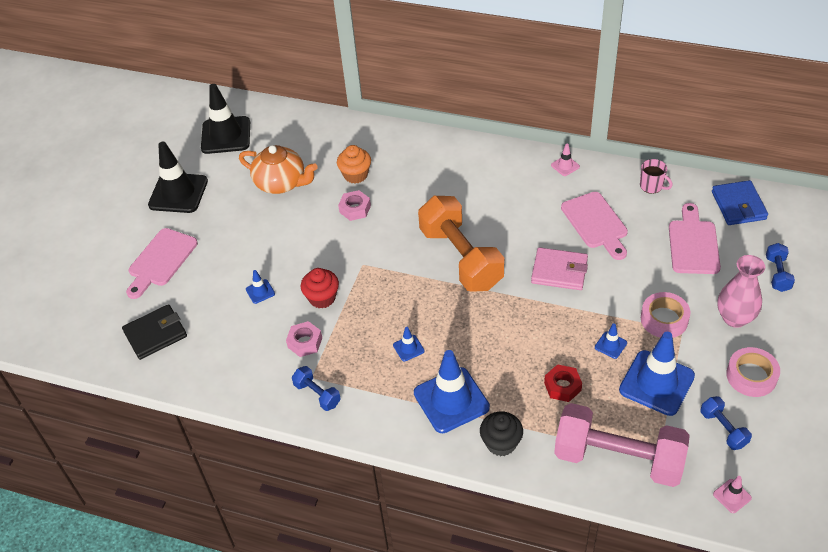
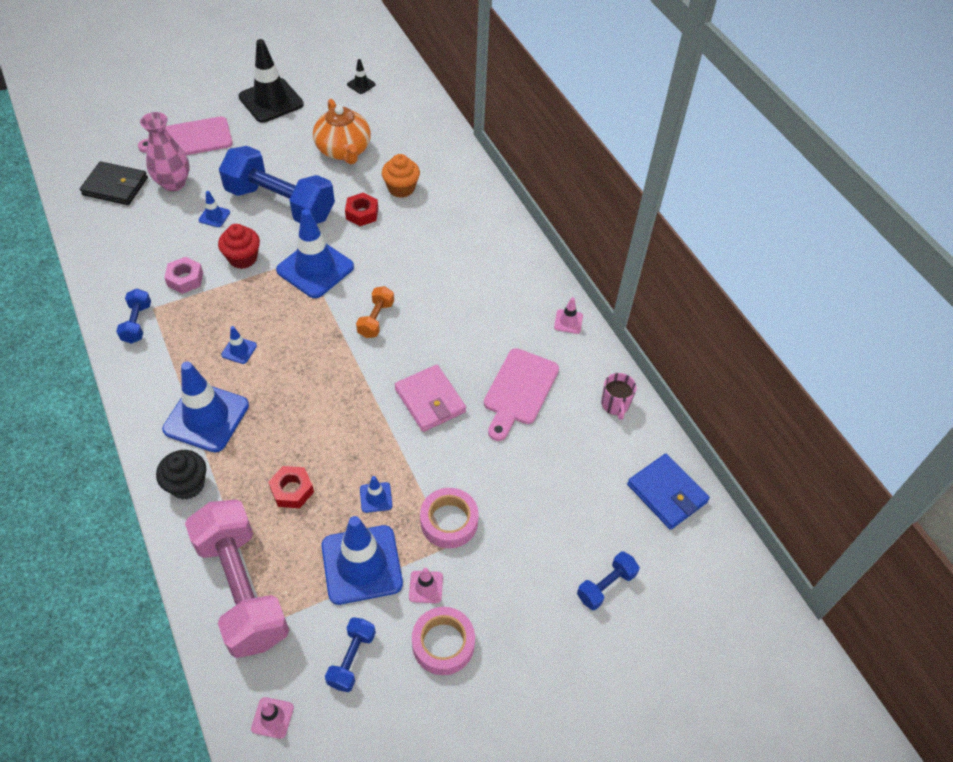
camera: 40 degrees right, 5 degrees up
(226, 135) = (361, 84): black traffic cone -> black traffic cone, size x0.44
(292, 247) = (280, 203): none -> blue dumbbell
(355, 209) = (362, 213): pink nut -> red nut
(378, 263) = (315, 268): none -> blue traffic cone
(461, 258) = (376, 319): orange dumbbell -> orange dumbbell, size x0.44
(693, 244) = (573, 486): pink cutting board -> none
(702, 360) = (426, 587): none -> pink traffic cone
(734, 318) = (507, 582): pink vase -> pink vase (173, 183)
(738, 205) = (666, 493): blue wallet -> blue wallet turned 75 degrees counterclockwise

